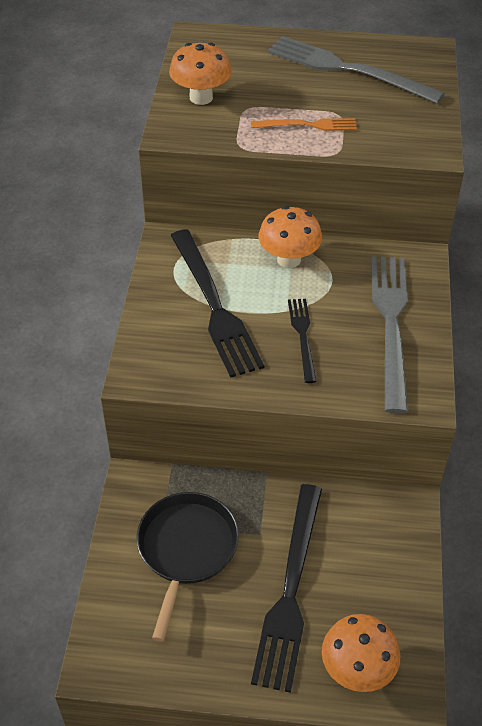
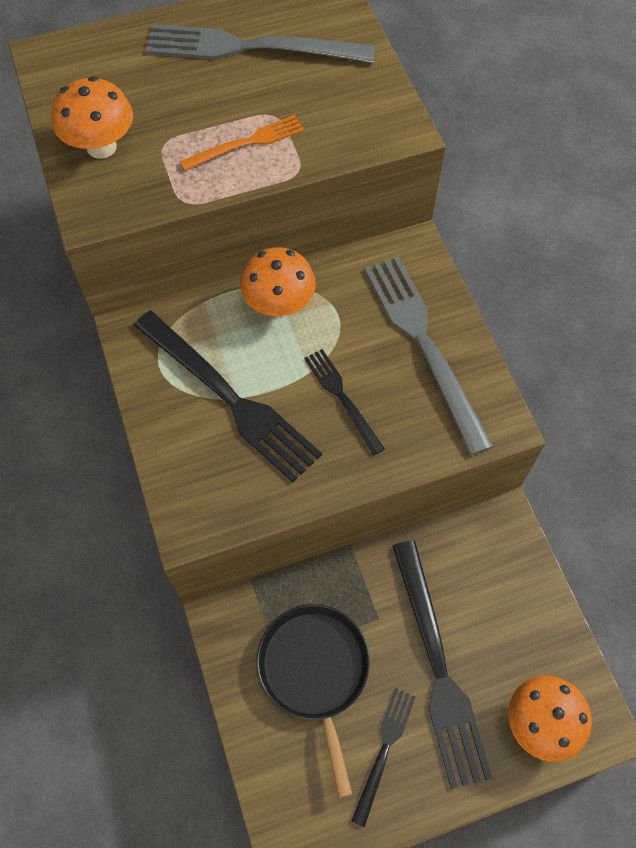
camera: 25 degrees left, 15 degrees up
(210, 630) = (384, 750): none -> black fork

